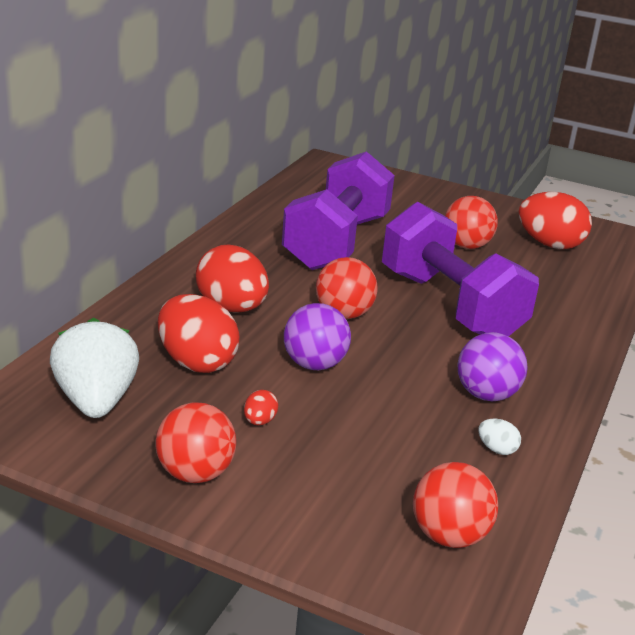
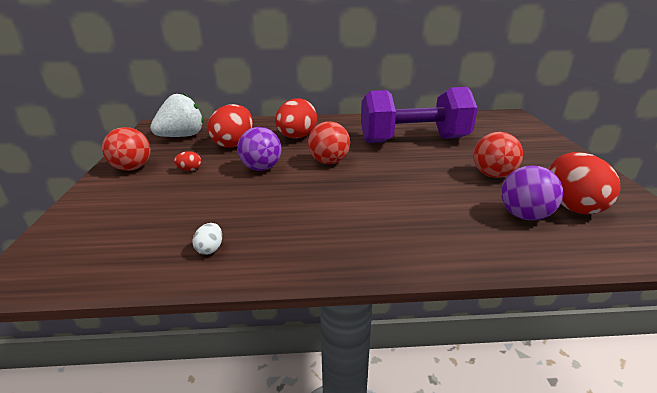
camera: 65 degrees right, 0 degrees up
(449, 536) = (92, 252): red ball -> none
(450, 305) = (392, 189): purple dumbbell -> none
(486, 395) = (282, 229): purple ball -> purple ball (524, 216)

